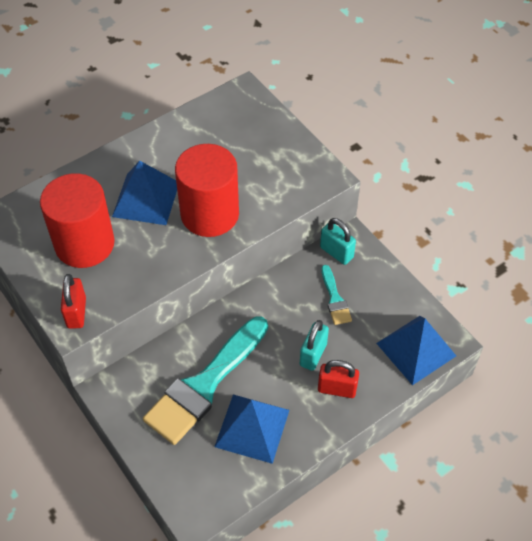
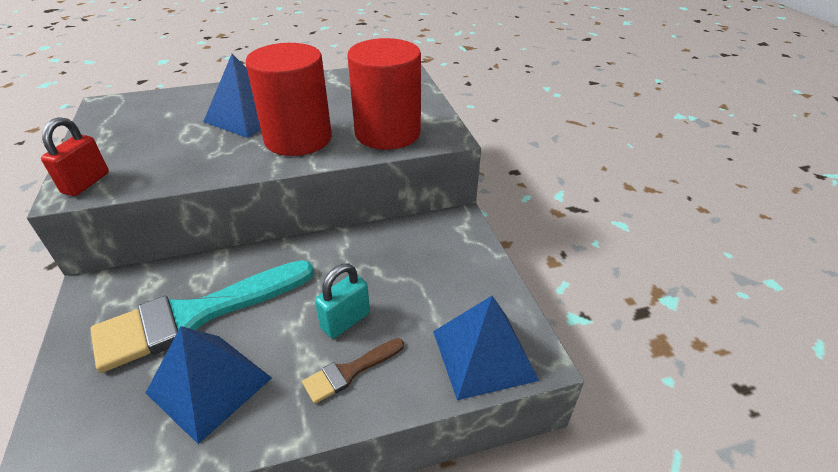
camera: 20 degrees right, 15 degrees down
(84, 244) = (157, 134): red cylinder -> red cylinder (387, 133)
(335, 299) = (408, 270): turquoise brush -> none
(336, 252) = (436, 227): turquoise padlock -> none
(337, 389) = (350, 371): red padlock -> brown brush

